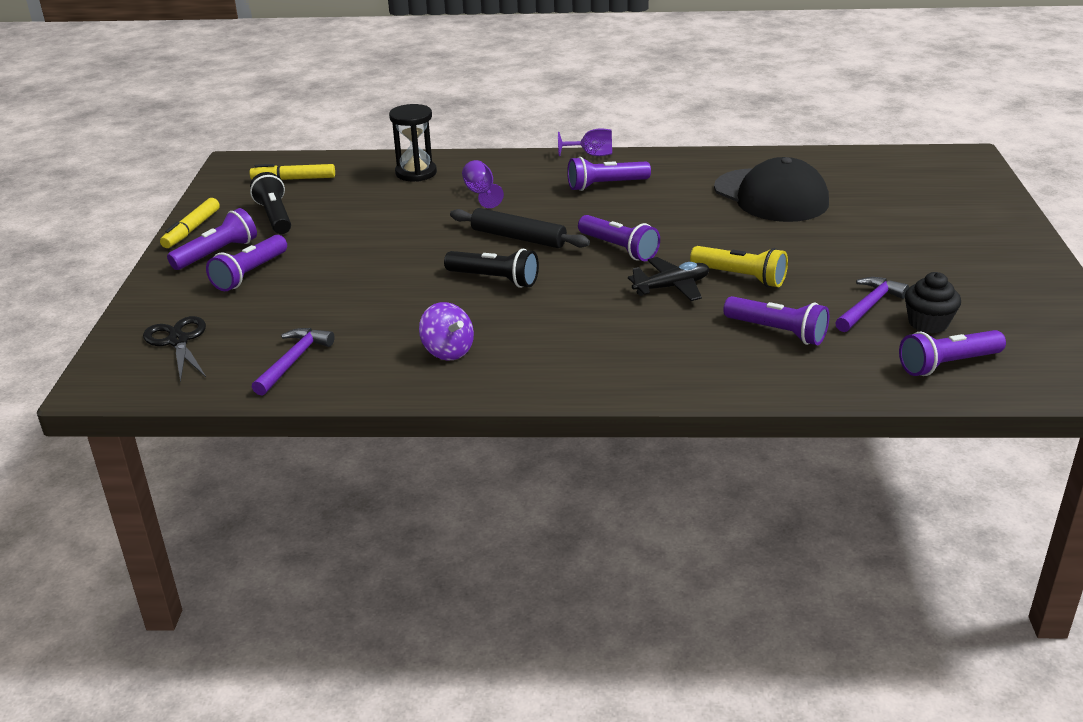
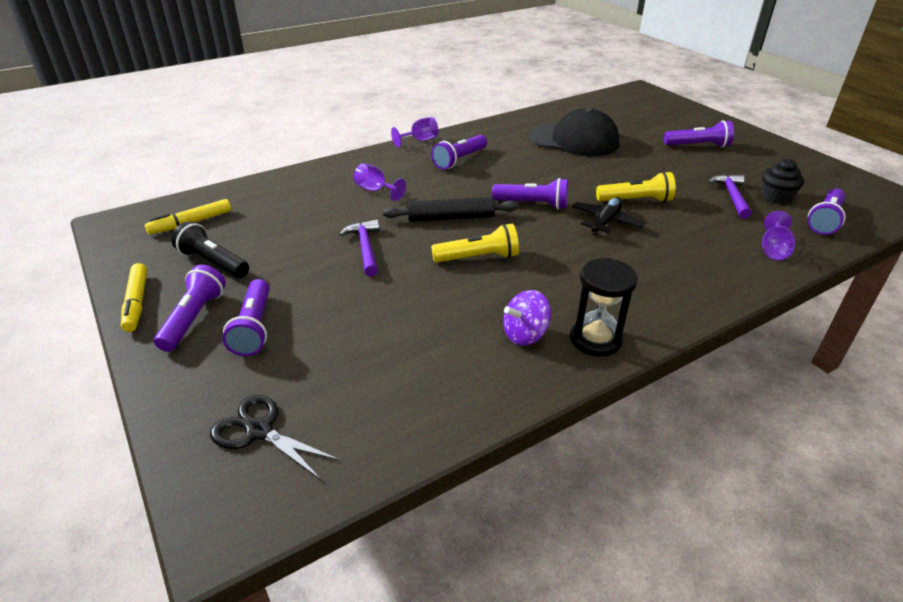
camera: 35 degrees left, 5 degrees up
(293, 361) = (405, 402): purple hammer -> purple hammer (365, 248)
(416, 173) = (300, 188): black hourglass -> black hourglass (595, 339)
(447, 351) = (525, 334): purple spinning top -> purple spinning top turned 135 degrees clockwise
(494, 279) = (478, 258): black flashlight -> yellow flashlight
(777, 332) = (711, 232): purple flashlight -> purple flashlight (698, 146)
(821, 370) = (773, 250): none -> purple goblet

